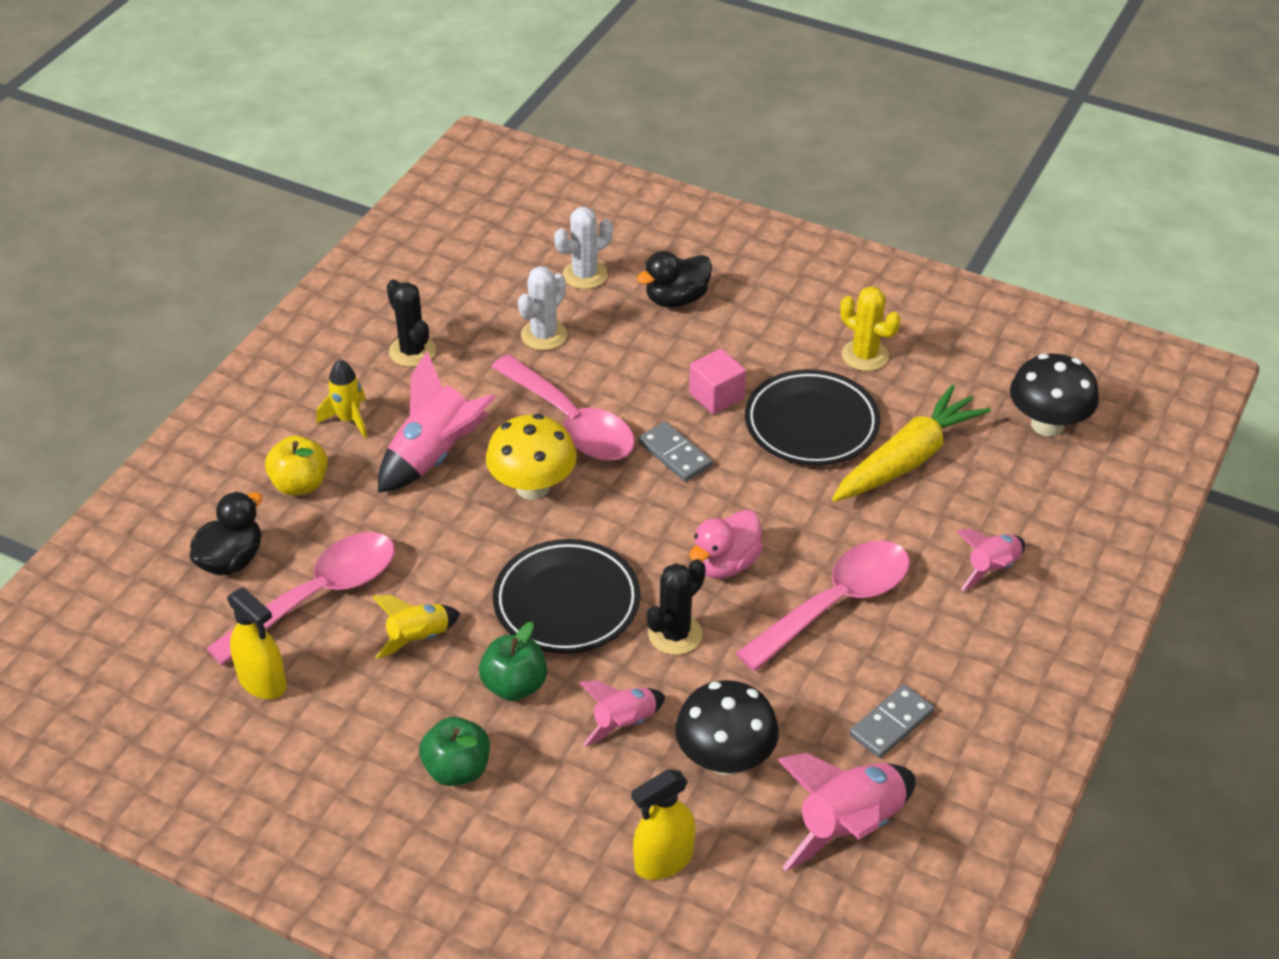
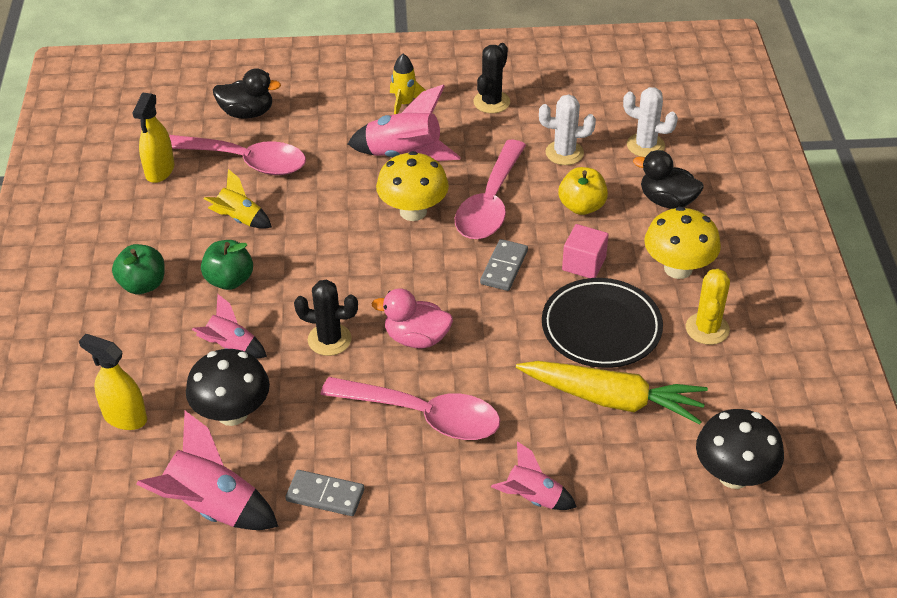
camera: 60 degrees right, 0 degrees up
(300, 484) = (331, 110): yellow apple -> yellow apple (581, 206)
(567, 602) = (319, 273): black plate -> none
(773, 336) = (678, 268): none -> yellow mushroom

